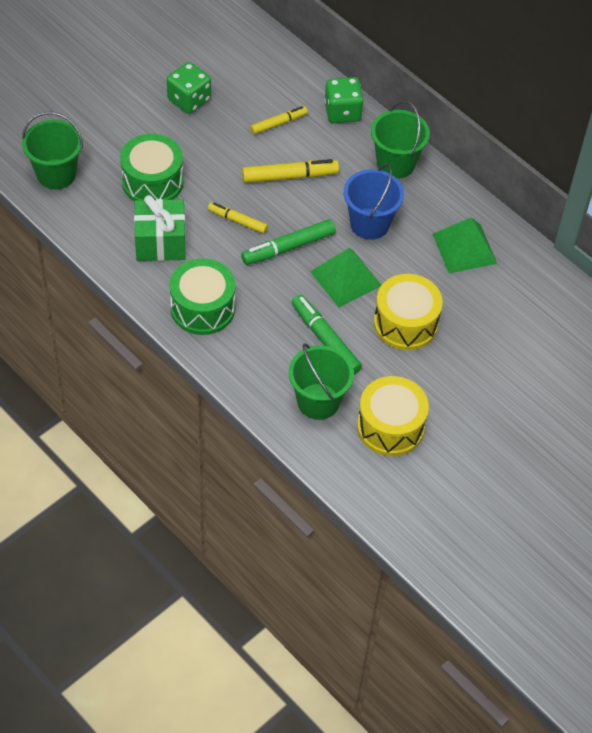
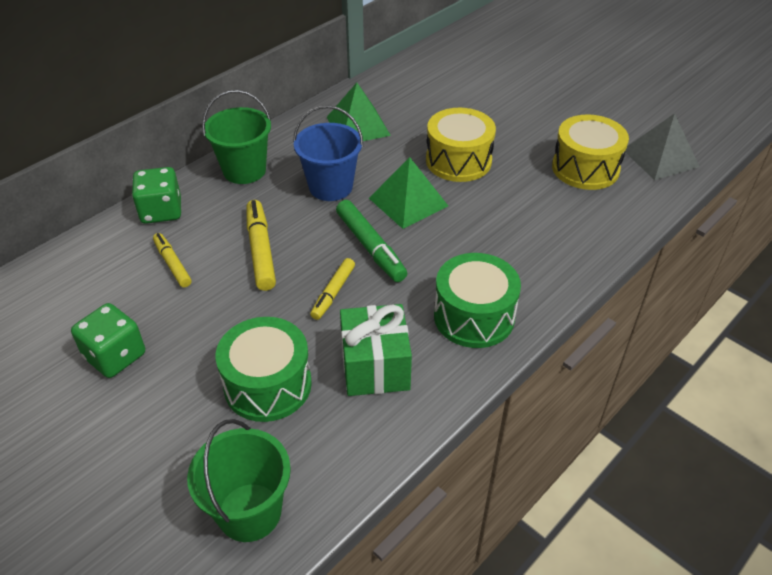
camera: 90 degrees left, 10 degrees down
(318, 401) = (574, 216): green bucket -> none
(325, 339) = (493, 214): green marker -> none
(406, 498) = (660, 158): none -> grey pyramid

